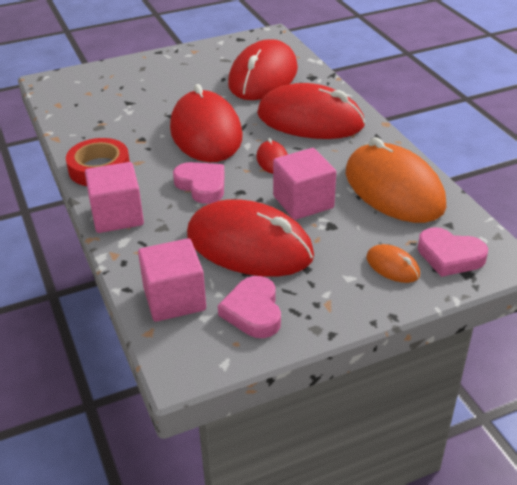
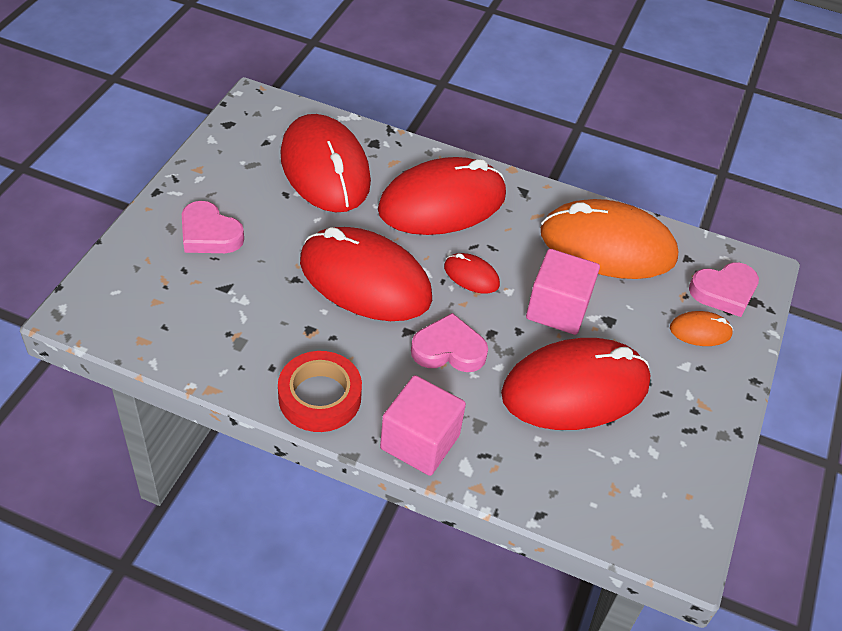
camera: 50 degrees left, 10 degrees up
(174, 299) = (591, 492): pink cube -> none
(253, 311) = (663, 455): pink heart -> pink heart (209, 234)

